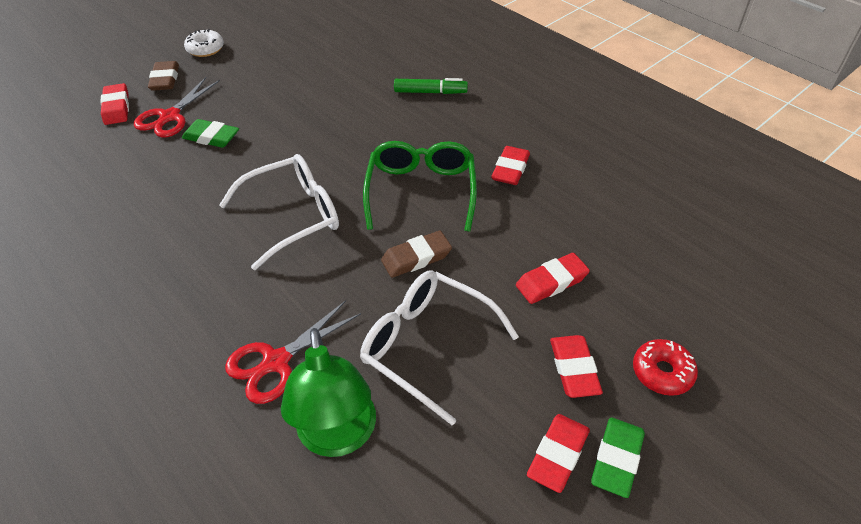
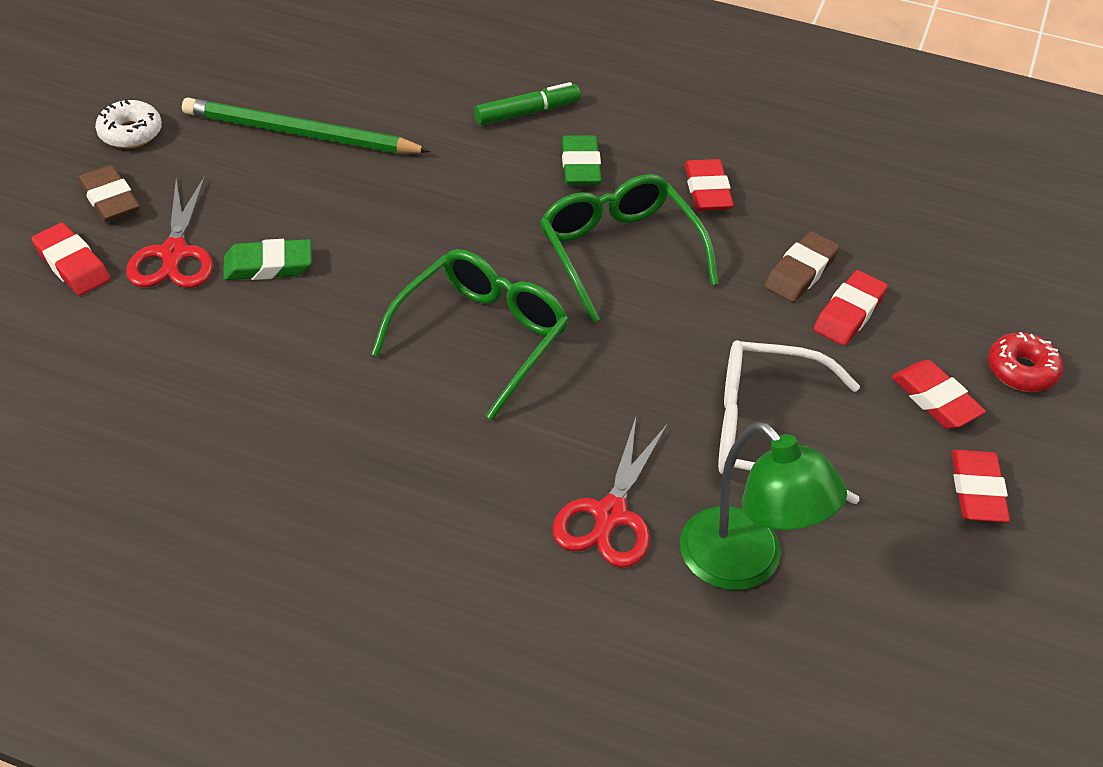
camera: 30 degrees left, 0 degrees up
(291, 71) = (300, 133): none -> green pencil
(293, 216) = (482, 336): white glasses -> green glasses
(416, 258) = (677, 337): brown eraser -> brown eraser (800, 272)
(616, 459) = (1033, 472): green eraser -> green eraser (580, 166)

